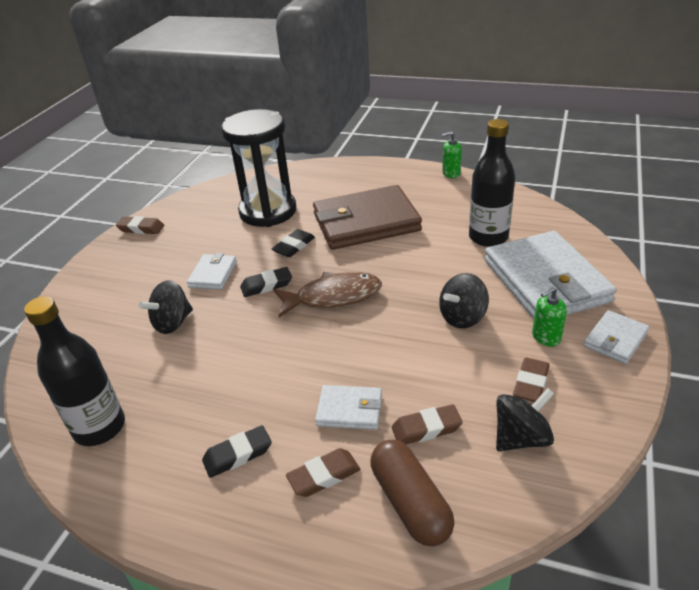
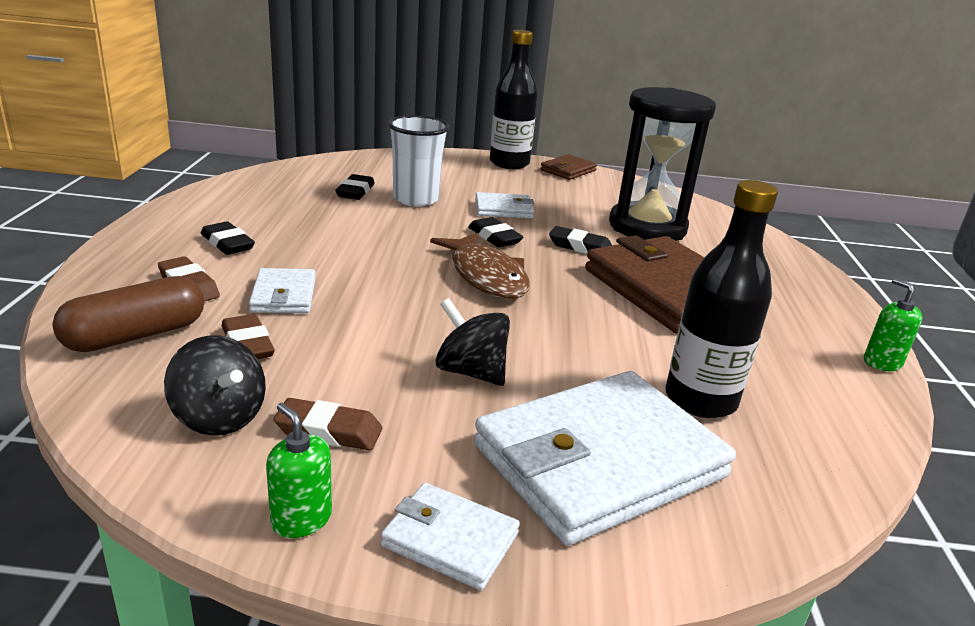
camera: 70 degrees right, 10 degrees down
(99, 427) = (271, 187): black bottle -> black bottle (509, 163)
(138, 362) = (355, 192): none -> black eraser
(141, 228) = (568, 170): brown eraser -> brown wallet
(172, 323) = (416, 199): black spinning top -> white cup
(546, 337) = (440, 452): green soap dispenser -> green soap dispenser (301, 519)

